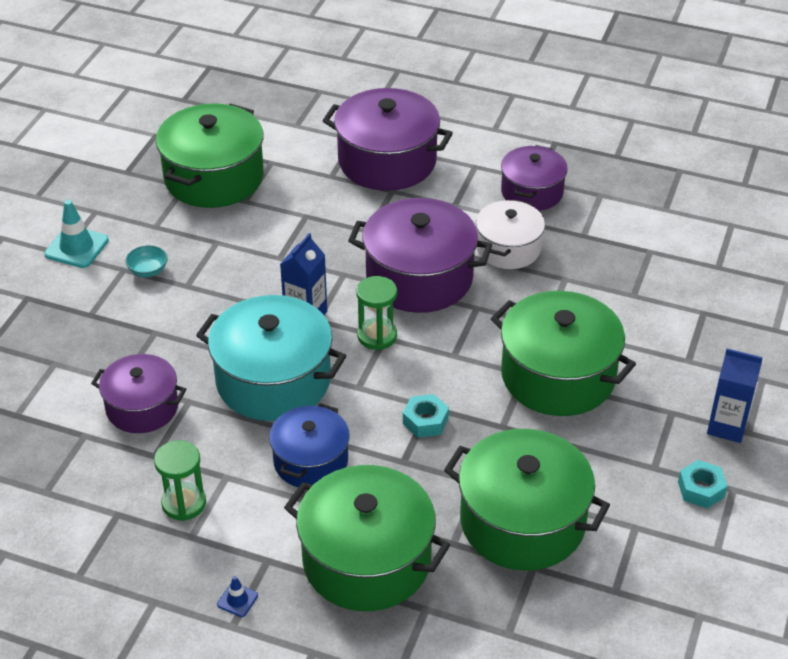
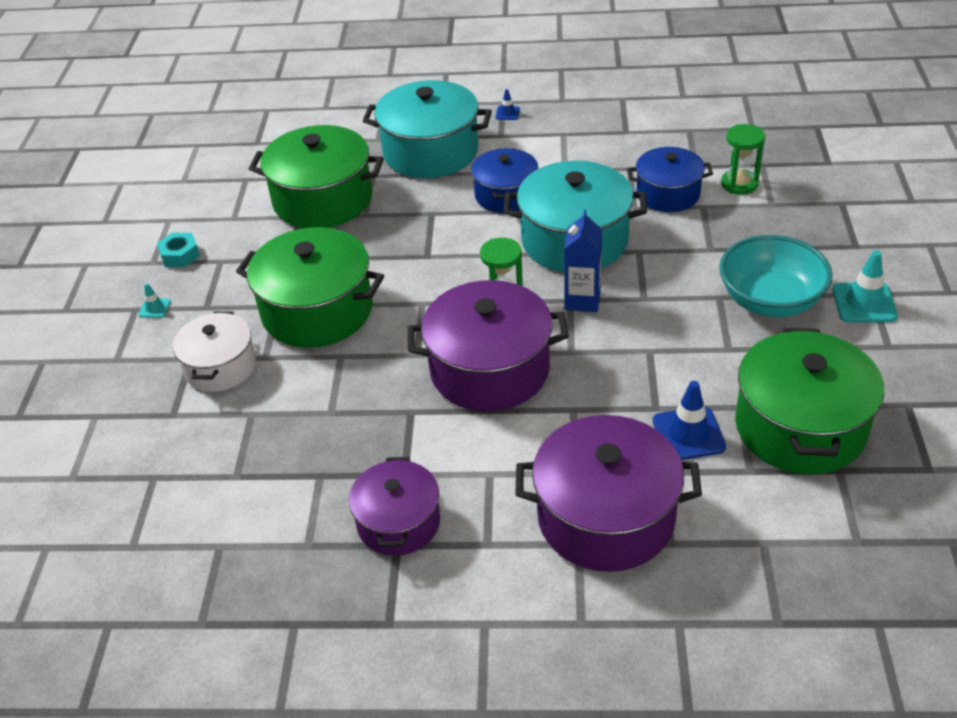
camera: 165 degrees right, 0 degrees up
(142, 407) = (668, 194): purple pot -> blue pot
(148, 270) = (770, 300): turquoise bowl -> turquoise bowl, size x2.40
(184, 503) = (583, 148): green hourglass -> green hourglass (739, 184)
(295, 193) = (688, 434): none -> blue traffic cone
(366, 560) = (430, 152): green pot -> turquoise pot
(425, 421) = (425, 244): turquoise nut -> none
(508, 248) = (404, 432): white pot -> white pot (220, 367)
(727, 427) = (154, 308): blue carton -> turquoise traffic cone

